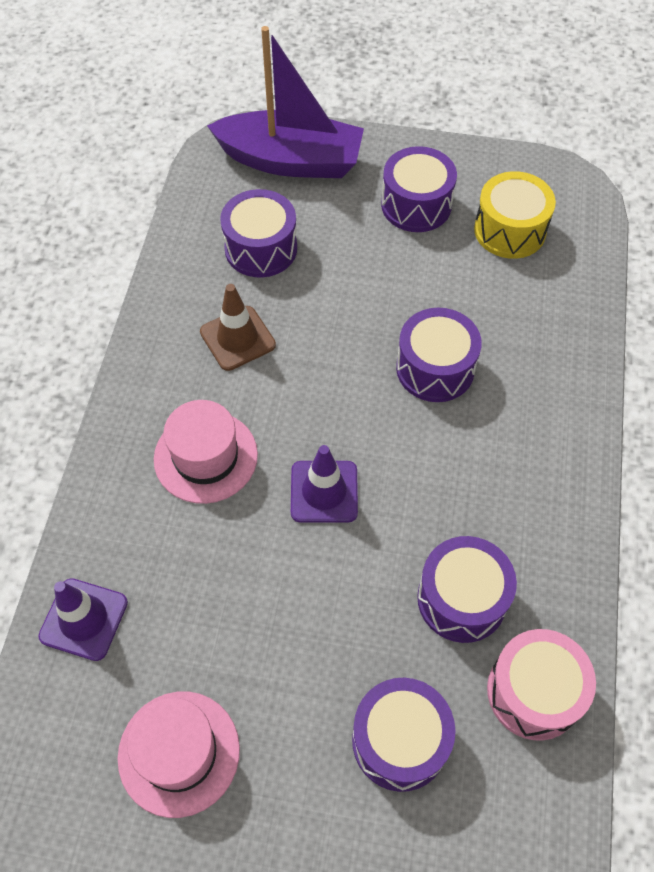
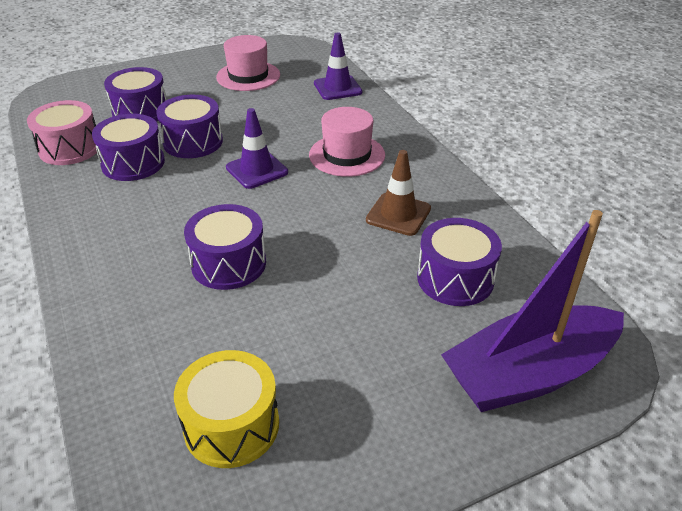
camera: 145 degrees right, 20 degrees down
(416, 205) = (356, 397): purple drum -> purple drum (193, 142)

